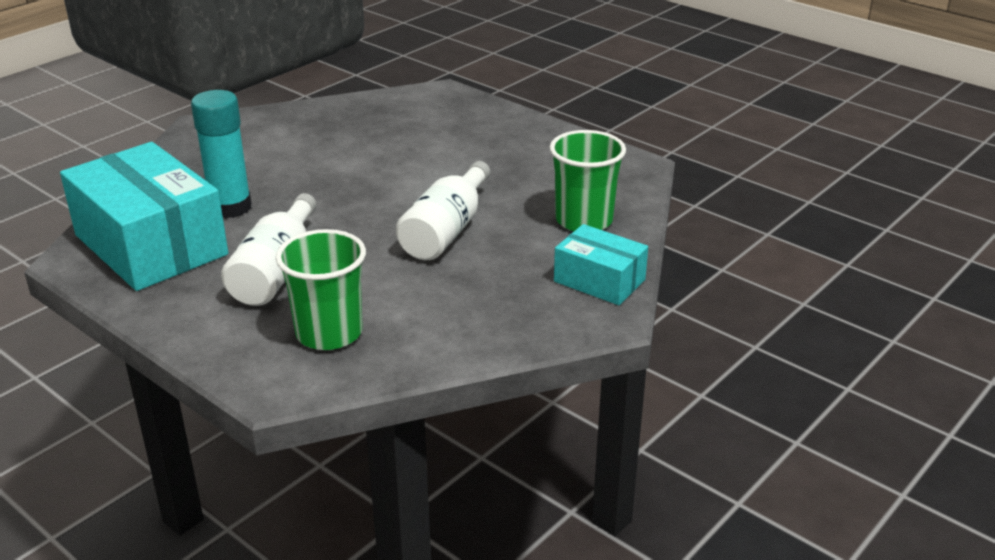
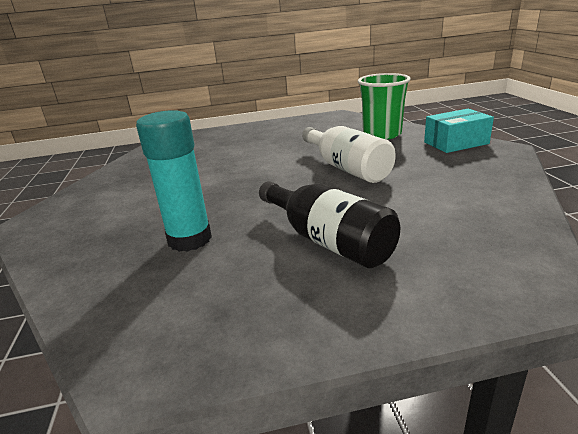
camera: 50 degrees left, 5 degrees down
(151, 245) = (189, 301): turquoise box -> none
(276, 271) = (328, 240): white bottle -> black bottle
(329, 333) = (457, 238): green cup -> none

